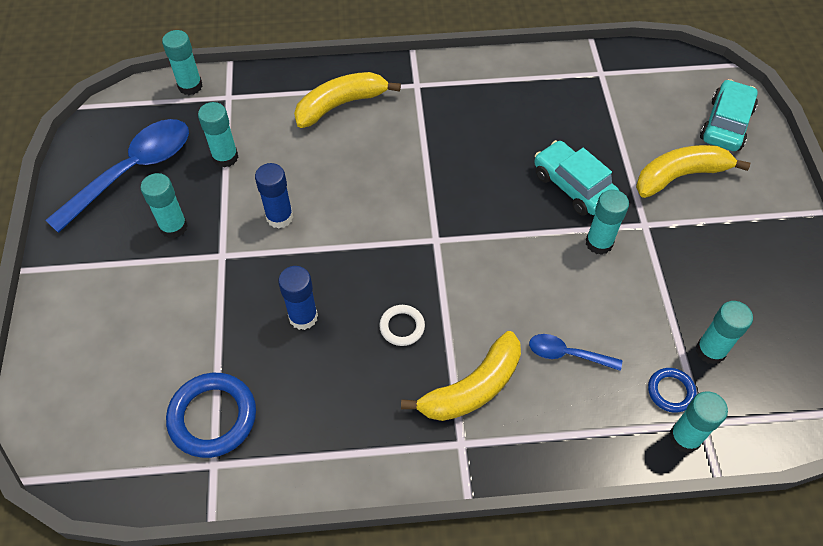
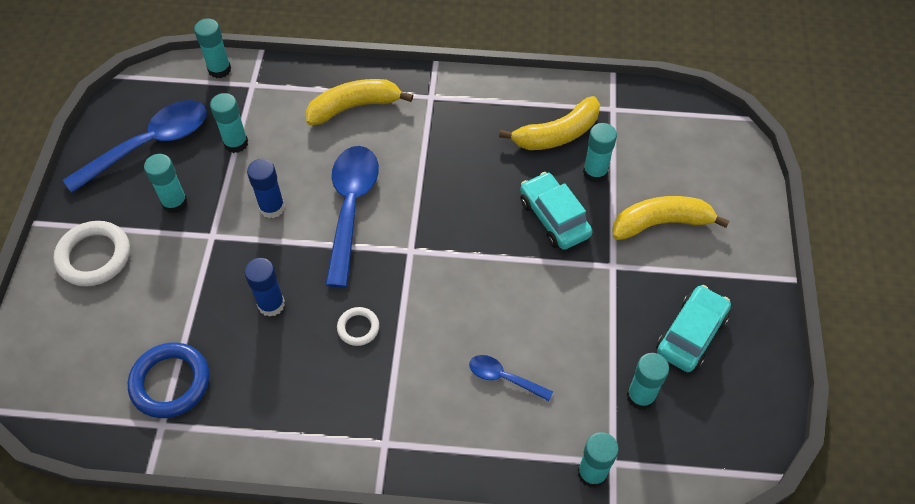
camera: 10 degrees right, 0 degrees up
(97, 296) = (94, 256): none -> white ring
(363, 205) = (351, 208): none -> blue spoon
(472, 388) = (408, 394): yellow banana -> yellow banana (557, 134)
(599, 243) = (563, 277): turquoise glue stick -> turquoise glue stick (595, 172)
(670, 391) = (591, 428): blue ring -> none
(725, 124) = (721, 178): turquoise car -> turquoise car (690, 334)

